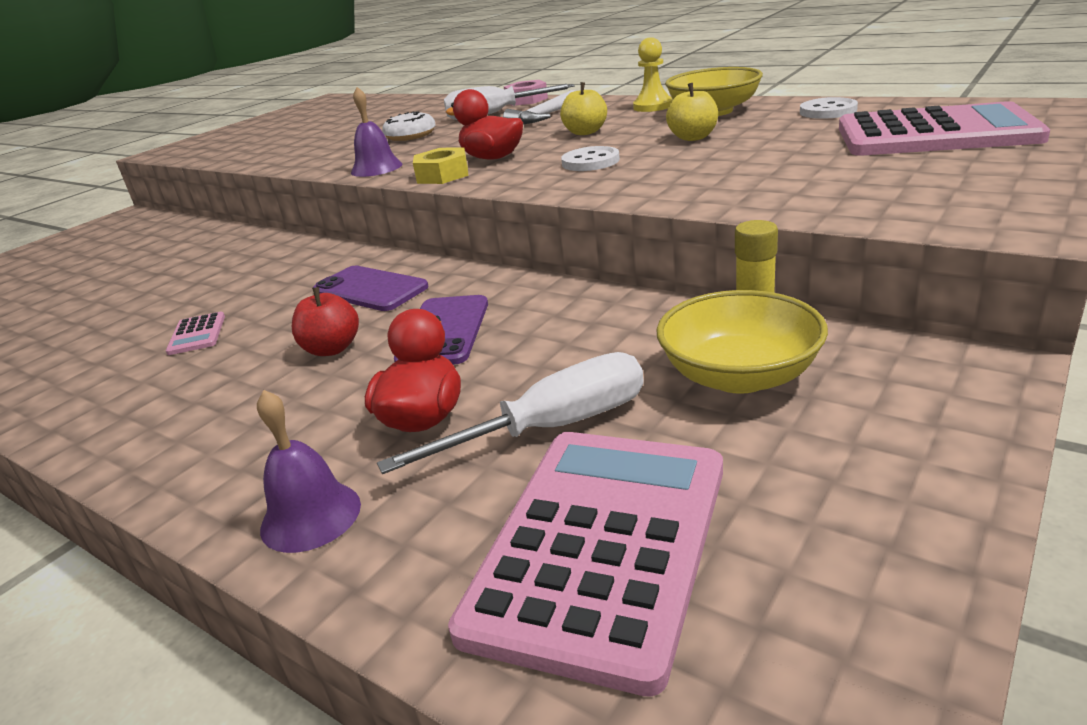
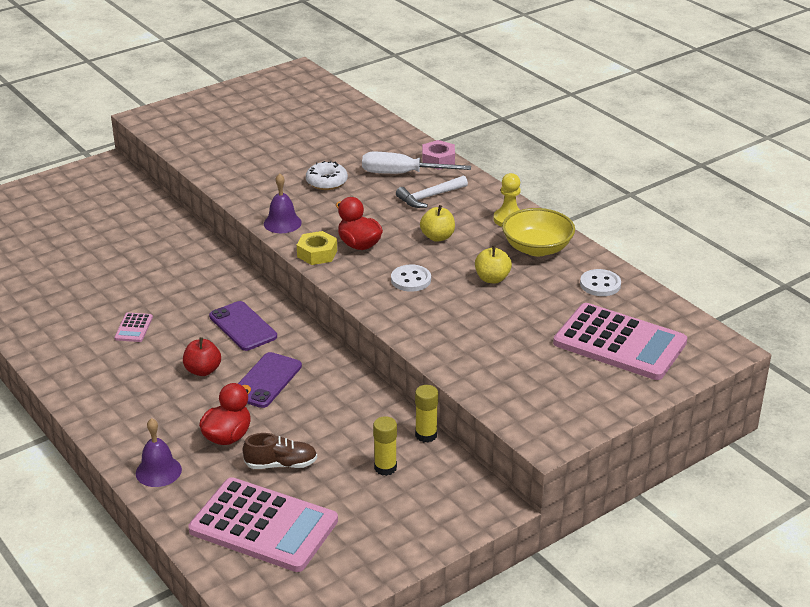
camera: 15 degrees right, 5 degrees up
(552, 428) = (281, 464): white screwdriver -> brown shoe
(600, 546) = (264, 525): pink calculator -> pink calculator turned 75 degrees clockwise
(739, 376) = (385, 468): yellow bowl -> yellow glue stick

